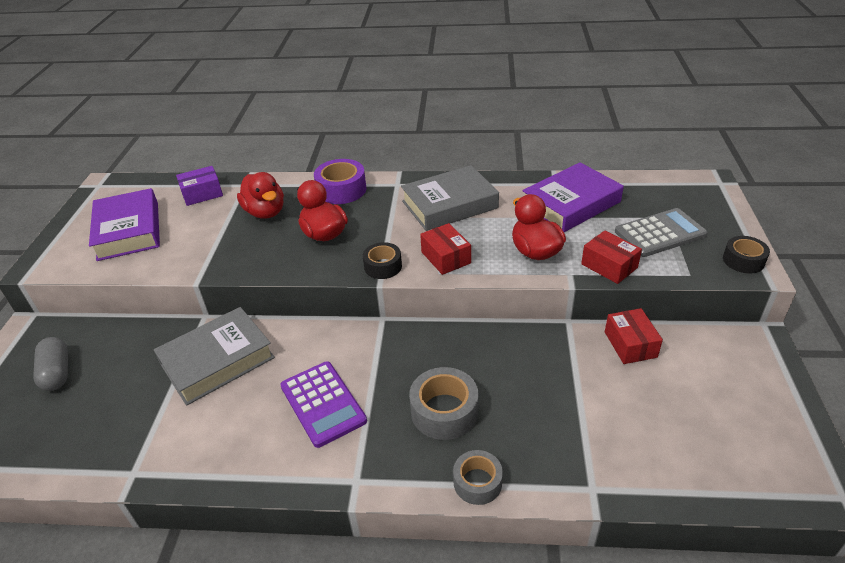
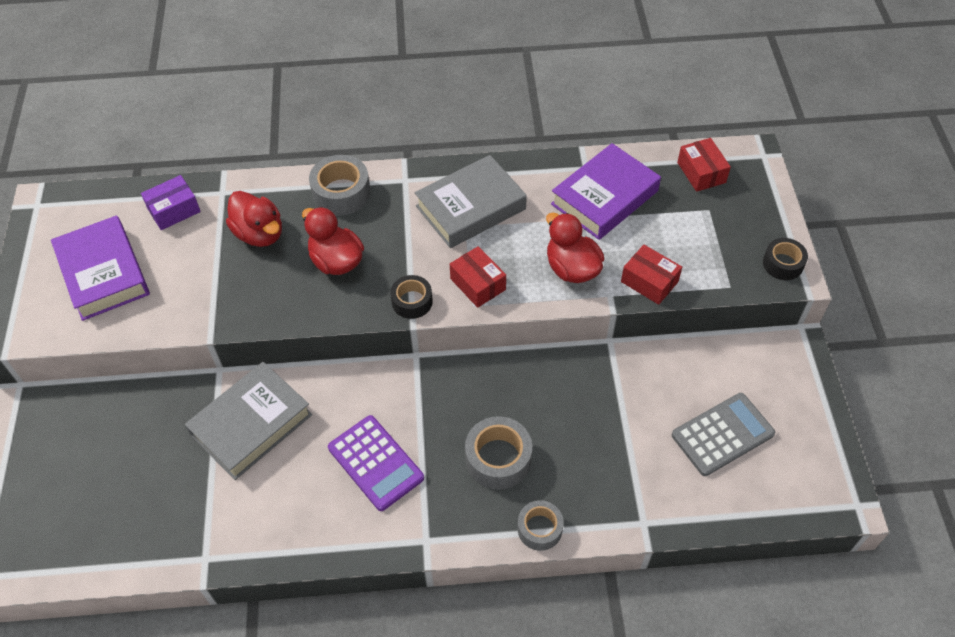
camera: 10 degrees left, 15 degrees up
(57, 373) = (79, 456): grey capsule -> none
(341, 190) = (341, 193): purple tape -> grey tape
(630, 344) = (672, 364): red box -> red box (701, 172)
(660, 233) = (700, 233): grey calculator -> grey calculator (722, 434)

